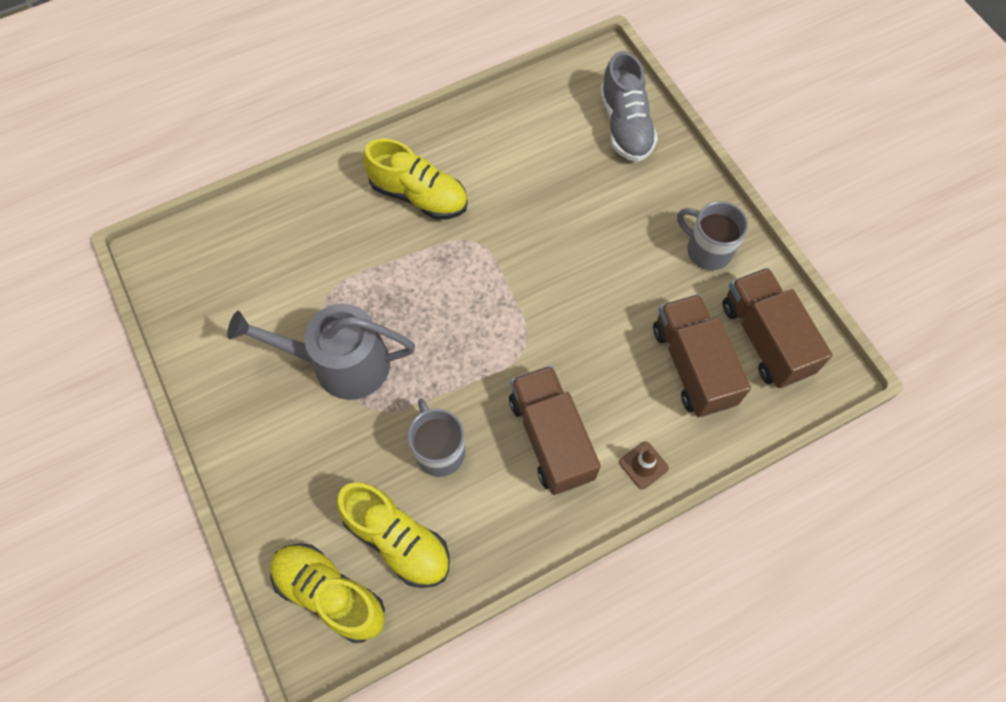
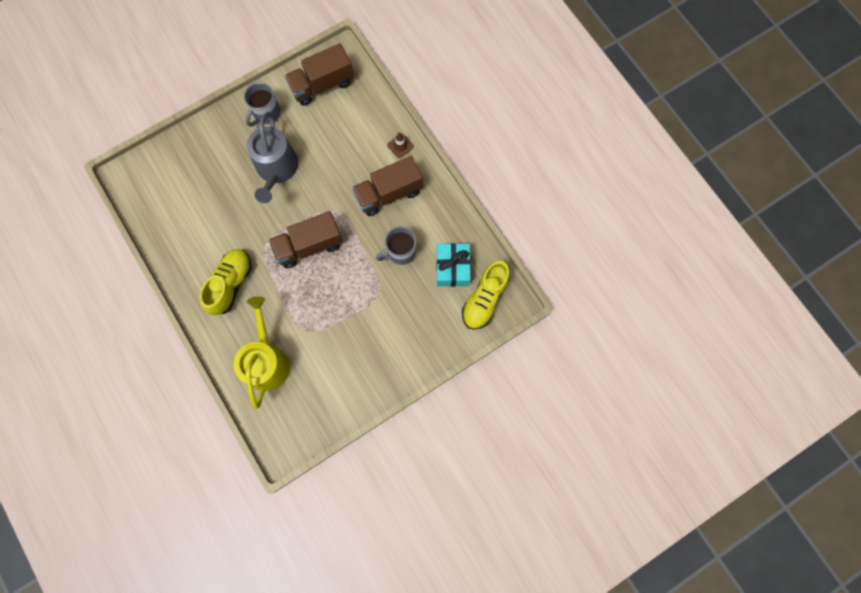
camera: 95 degrees left, 10 degrees up
(290, 240) = (267, 361): none -> yellow watering can
(341, 364) = (351, 314): grey watering can -> grey watering can (276, 169)
(397, 540) = (452, 268): yellow shoe -> turquoise gift
(625, 125) = (175, 161): grey shoe -> none
(692, 366) = (341, 121): brown truck -> brown truck (309, 245)

